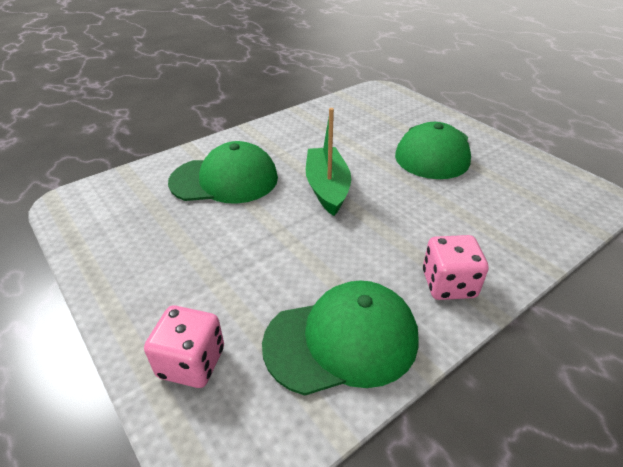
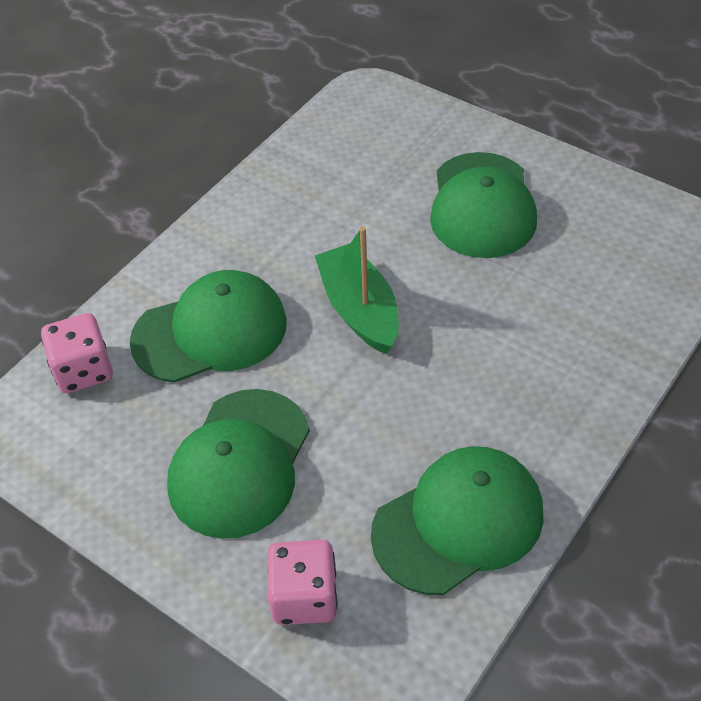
camera: 15 degrees left, 10 degrees up
(198, 257) = (240, 463): none -> green cap
(448, 284) = (555, 417): pink dice -> pink dice (83, 370)

